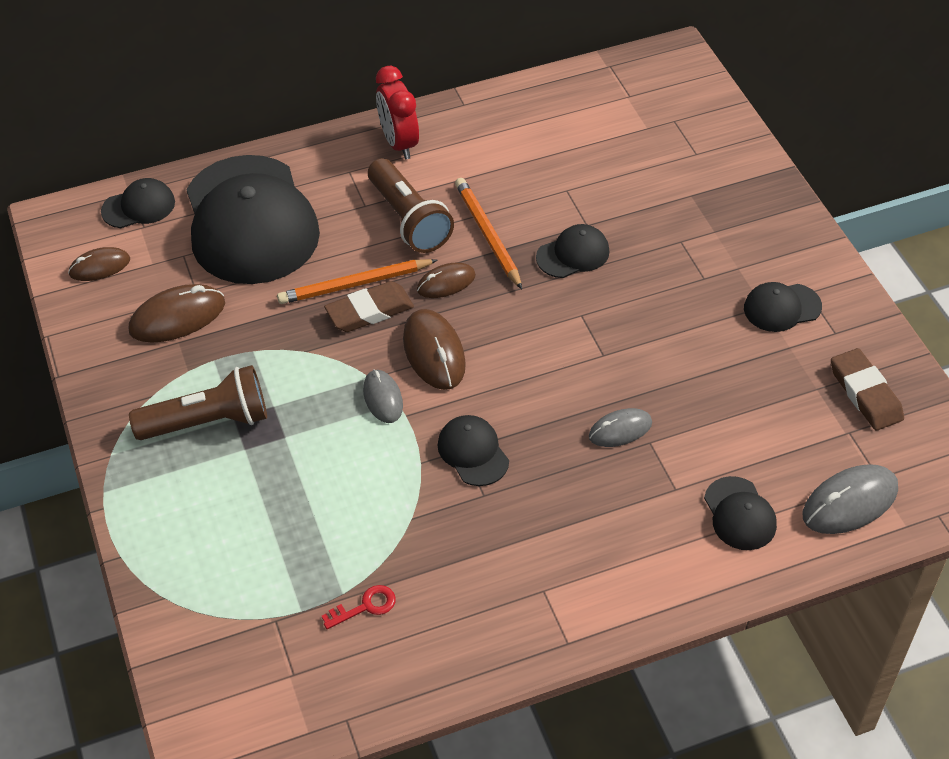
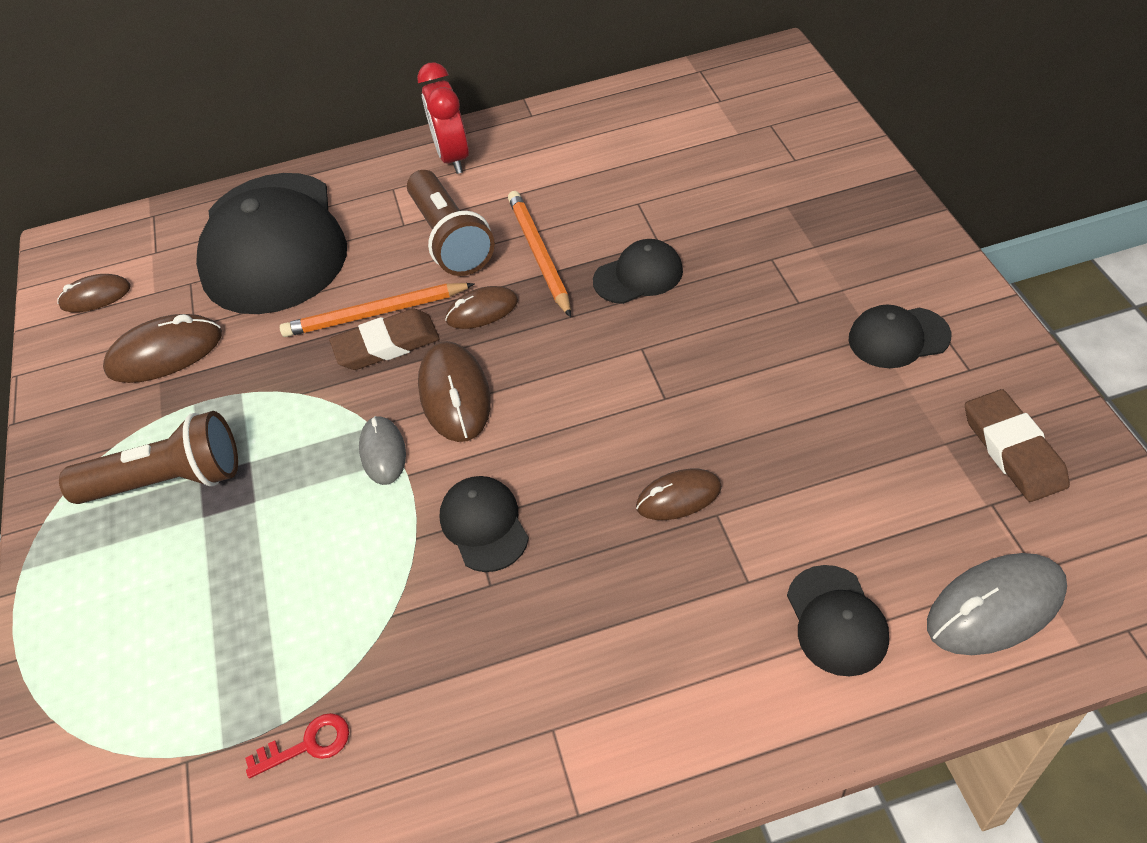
camera: 10 degrees right, 0 degrees up
(139, 207) = (156, 231): black cap -> none
(620, 430) = (678, 497): grey mouse -> brown mouse

